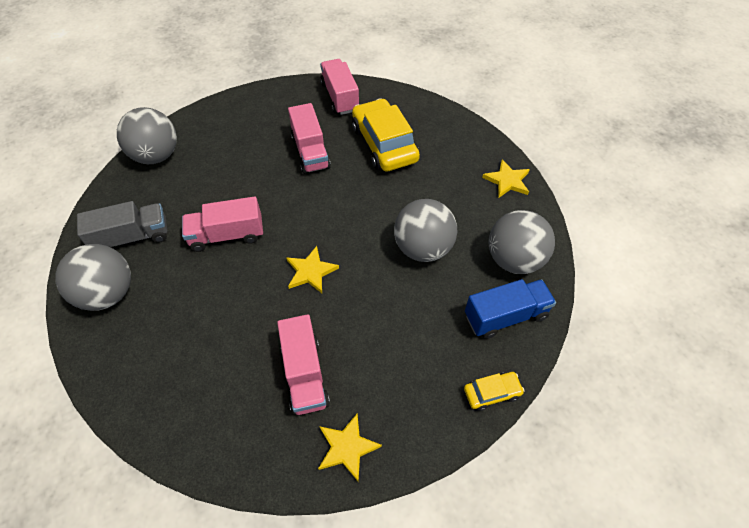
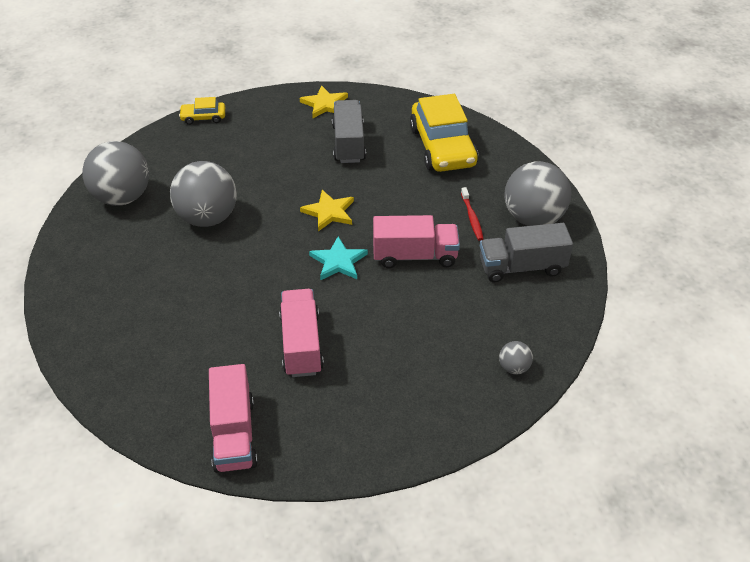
camera: 170 degrees left, 10 degrees down
(156, 156) = (514, 368): grey ball -> grey ball, size x0.44
(170, 285) = (472, 218): none -> red toothbrush
(293, 221) = (338, 261): none -> turquoise star
(305, 374) = (348, 143): pink truck -> grey truck
(384, 144) = (198, 342): yellow car -> yellow car (442, 147)
(505, 316) = (161, 158): blue truck -> none
(507, 181) = (72, 273): yellow star -> none

